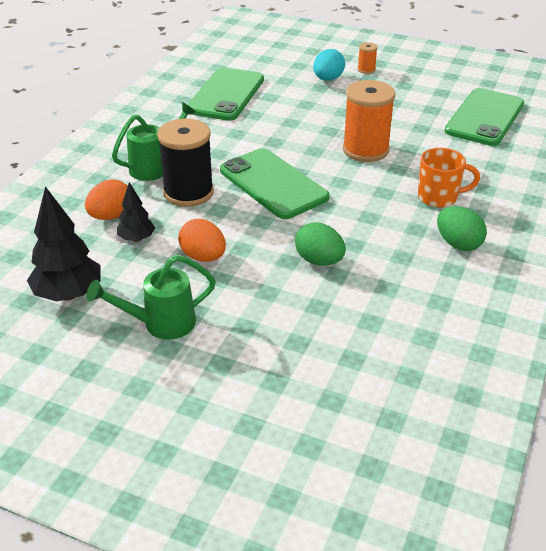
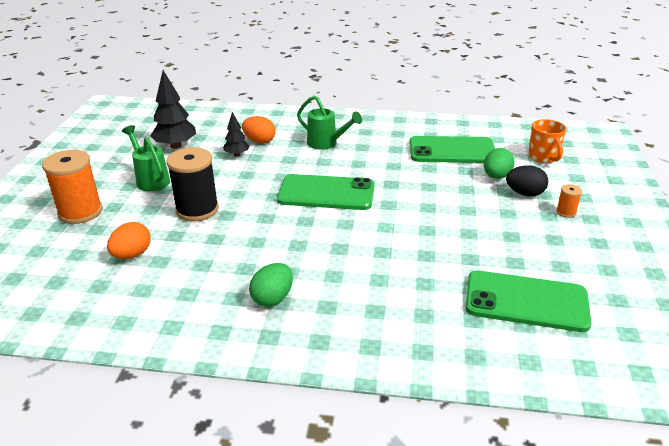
camera: 75 degrees right, 5 degrees down
(188, 193) = (298, 162): black spool -> black spool (197, 210)
(203, 257) = (223, 181): orange egg -> orange egg (132, 255)
(273, 184) = (326, 193): green phone -> green phone turned 60 degrees clockwise
(319, 261) = (230, 228): green egg -> green egg (496, 176)
(328, 79) = (524, 193): turquoise egg -> black egg
(365, 150) = (405, 230): orange spool -> orange spool (80, 212)
(439, 197) = (345, 281): orange mug -> orange mug (543, 157)

